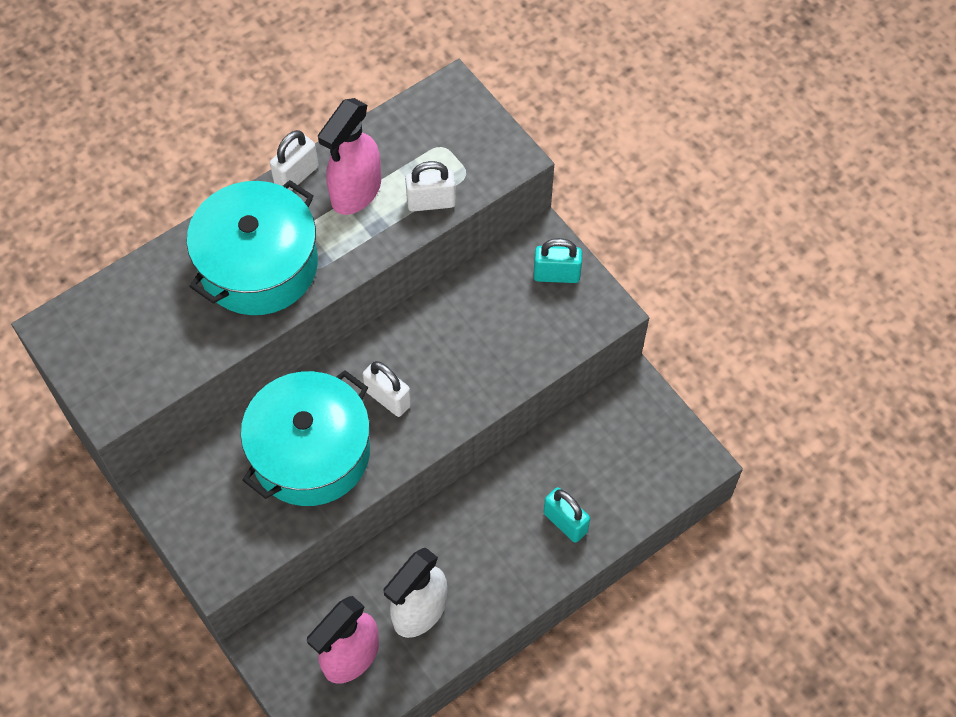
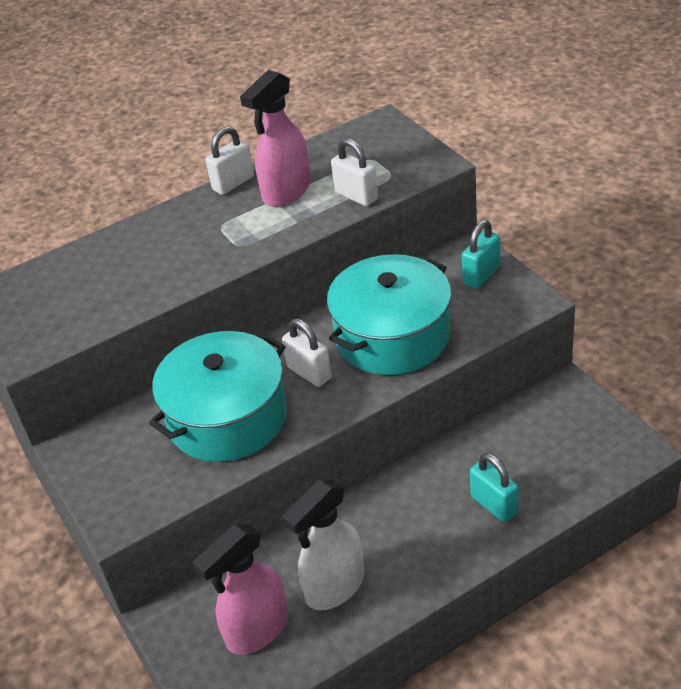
camera: 10 degrees right, 20 degrees down
(258, 265) = (188, 245): turquoise pot -> turquoise pot (392, 336)
(431, 202) = (356, 196): white padlock -> white padlock turned 45 degrees clockwise
(556, 275) = (481, 275): turquoise padlock -> turquoise padlock turned 60 degrees counterclockwise

